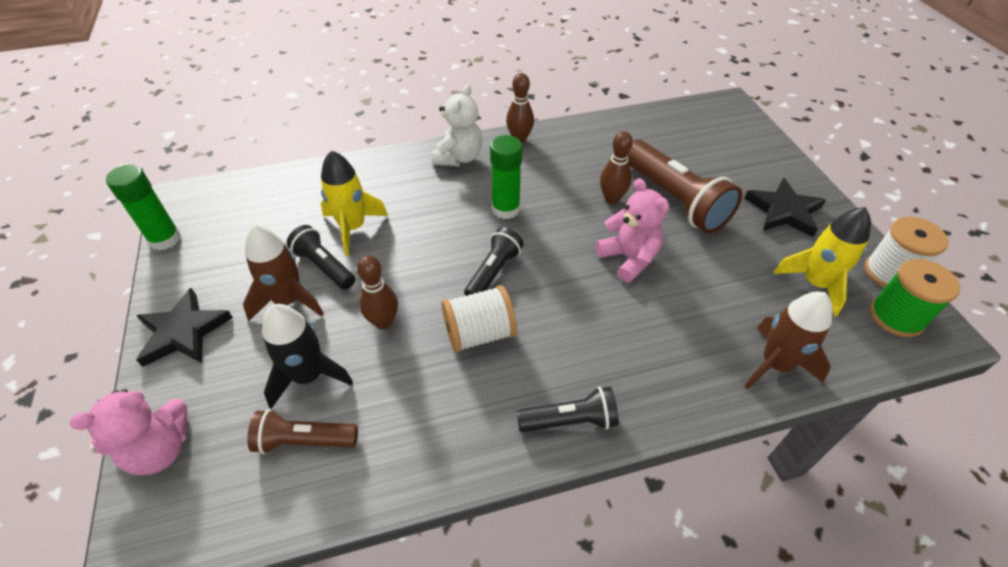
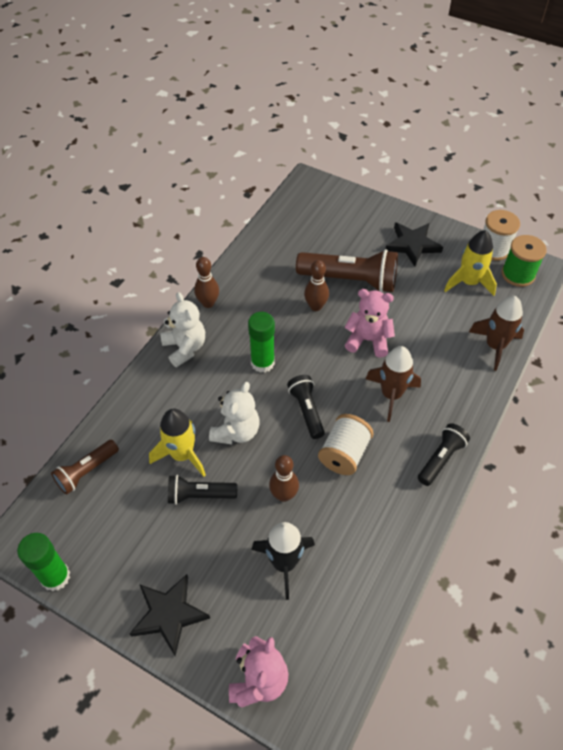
camera: 45 degrees left, 5 degrees up
(288, 301) = (208, 535): brown rocket -> brown rocket (391, 395)
(304, 441) = (330, 595): brown flashlight -> brown flashlight (86, 471)
(414, 243) = (236, 431): none -> white teddy bear

